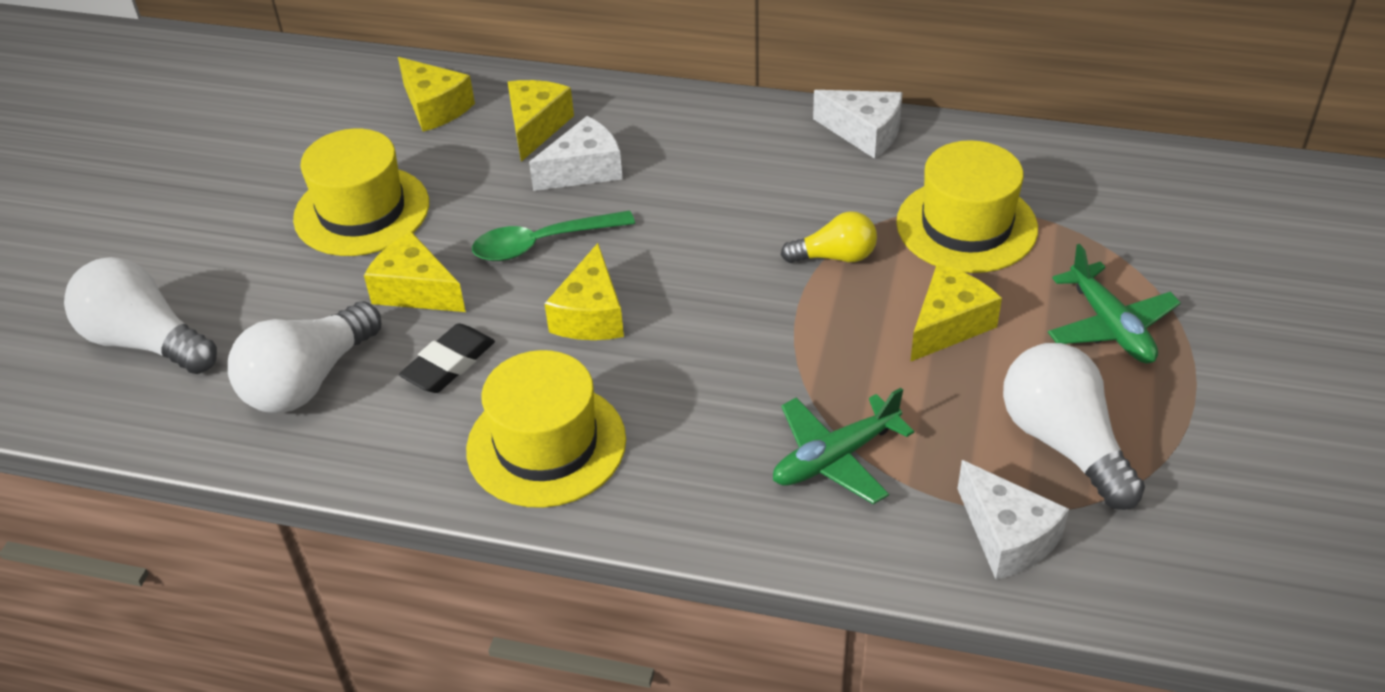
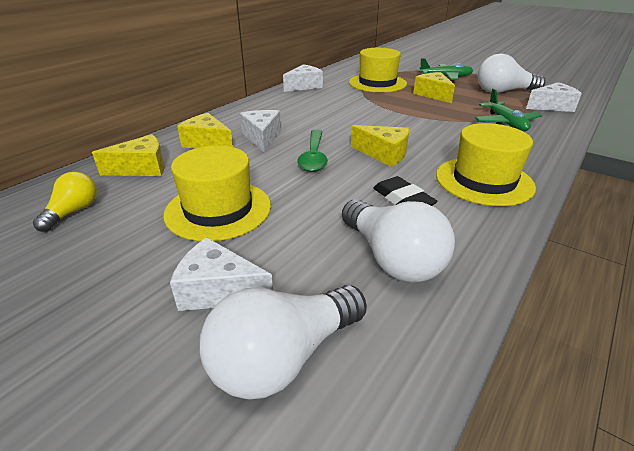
camera: 70 degrees left, 10 degrees down
(220, 270) = (219, 290): none -> white cheese
(416, 290) = (323, 201): yellow cheese -> none
(835, 257) = (379, 103): yellow light bulb -> yellow light bulb (73, 212)

